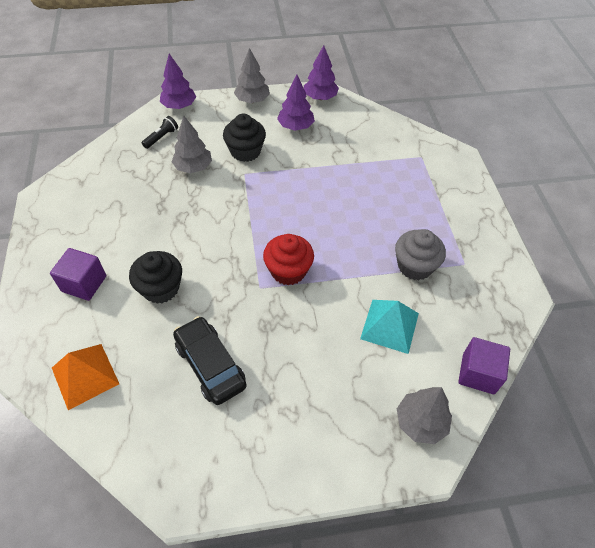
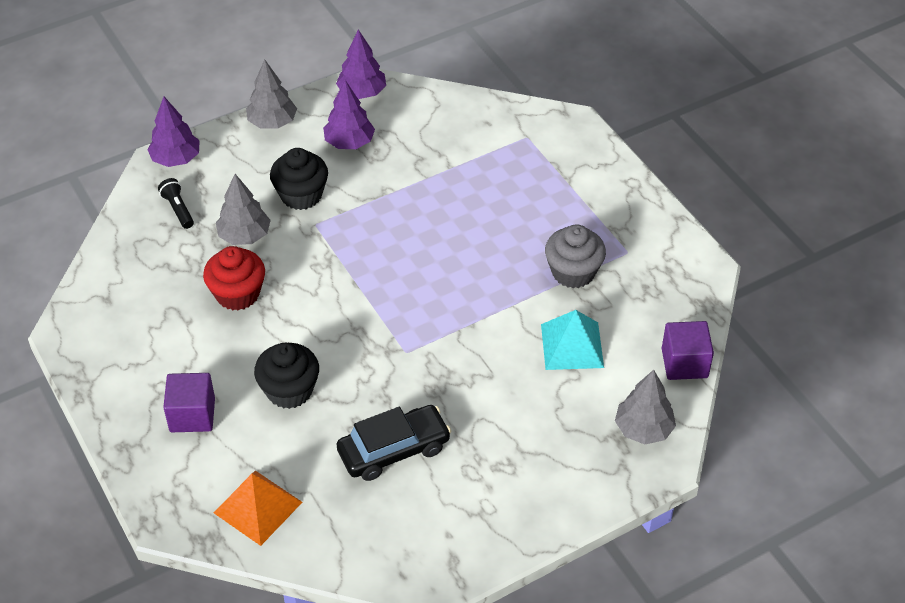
camera: 20 degrees left, 5 degrees down
(161, 137) = (178, 209): black flashlight -> black flashlight turned 45 degrees counterclockwise
(210, 365) = (394, 450): black car -> black car turned 120 degrees clockwise
(288, 271) = (430, 323): red cupcake -> red cupcake (237, 294)

